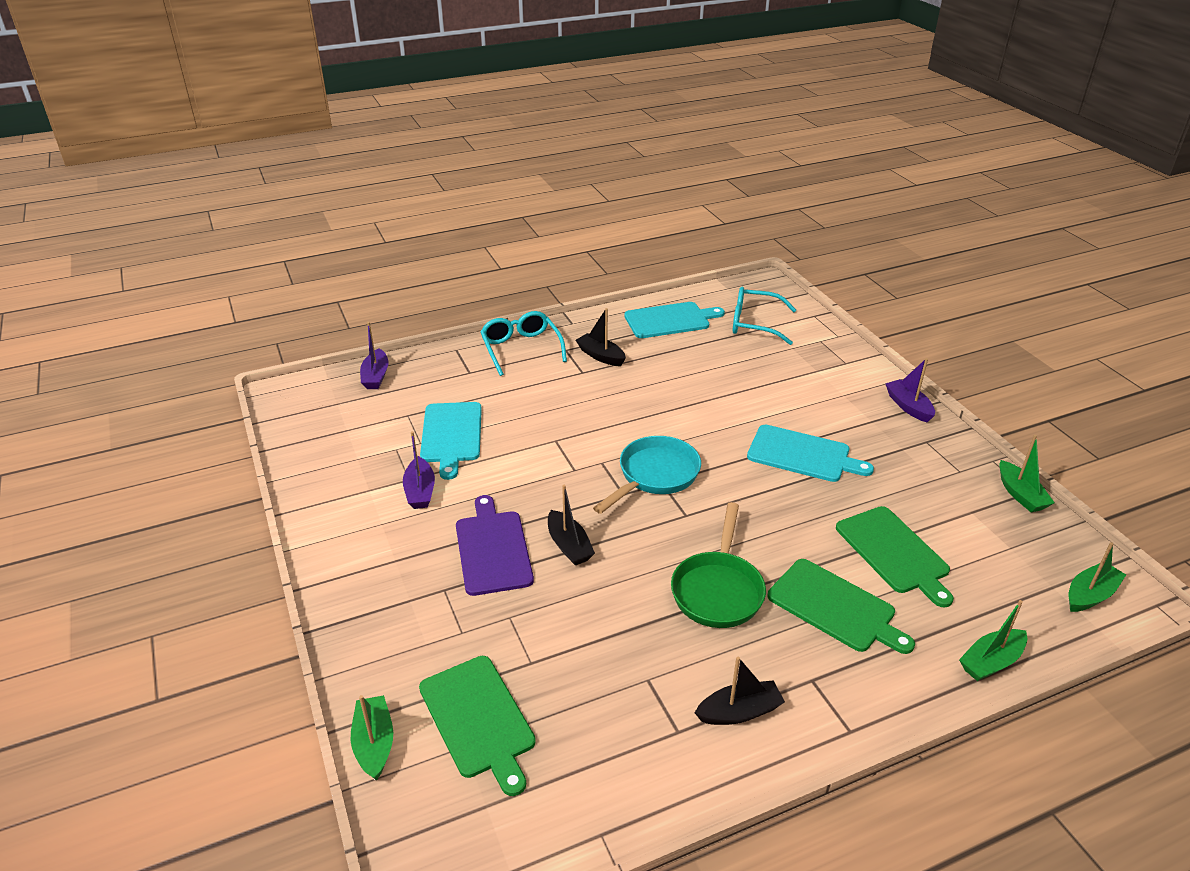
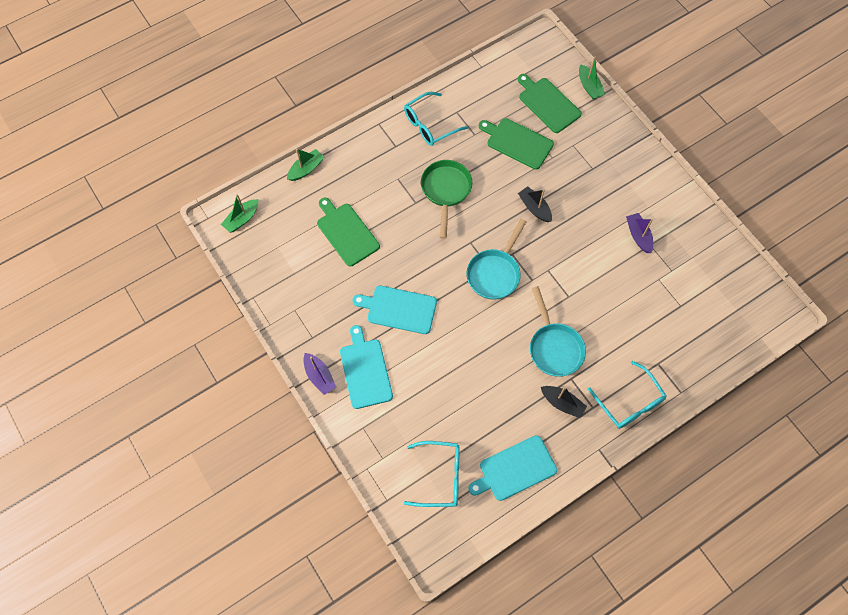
camera: 170 degrees right, 30 degrees up
(376, 376) = (726, 346): purple boat -> none
(451, 435) = (641, 290): turquoise cutting board -> turquoise cutting board (365, 370)
(493, 549) = (577, 199): purple cutting board -> none
(593, 398) = (554, 347): none -> turquoise pan
(739, 712) = (429, 125): black boat -> turquoise glasses
(835, 607) = (382, 189): green cutting board -> green cutting board (517, 142)
(1020, 494) = (260, 293): green boat -> none

